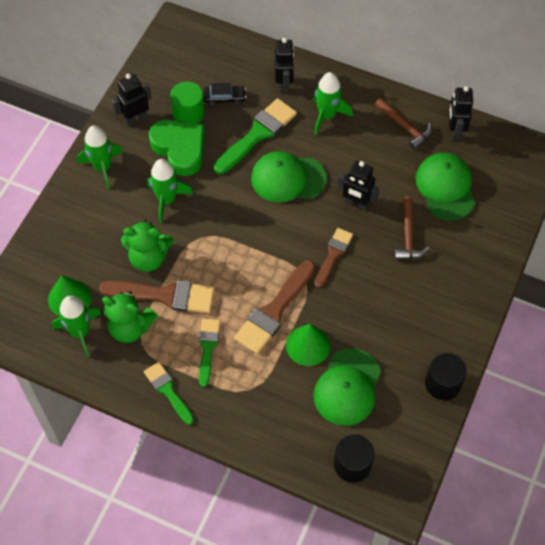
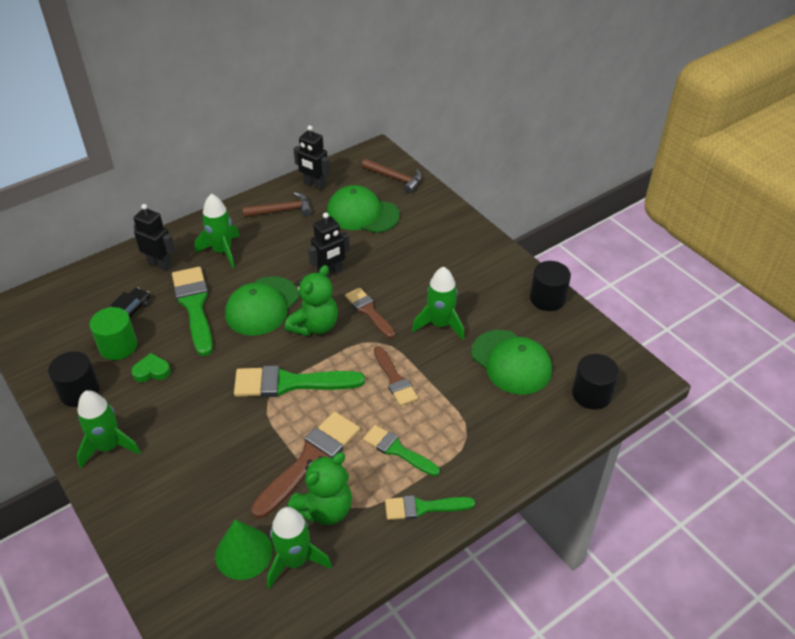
camera: 60 degrees left, 15 degrees down
(135, 119) = (79, 391): black robot -> black cylinder
(148, 258) = (255, 455): green teddy bear -> green teddy bear (315, 326)
(167, 200) = (200, 408): green rocket -> green rocket (440, 324)
(180, 149) = (152, 371): green heart -> green heart, size x0.48
(225, 242) = (290, 383): none -> green brush
(274, 311) = (395, 379): brown brush -> brown brush, size x0.62
(308, 345) = (449, 371): green cone -> none
(408, 235) = (389, 255): brown hammer -> brown hammer (395, 178)

